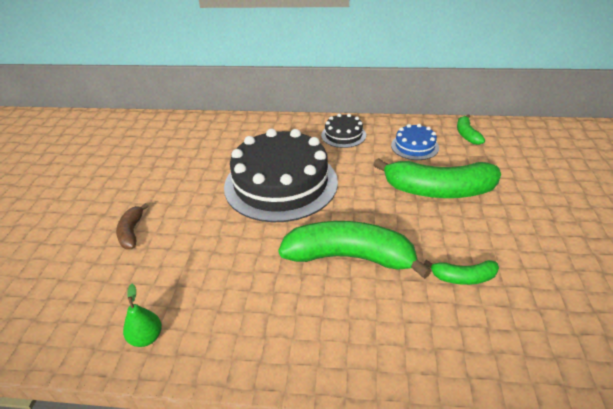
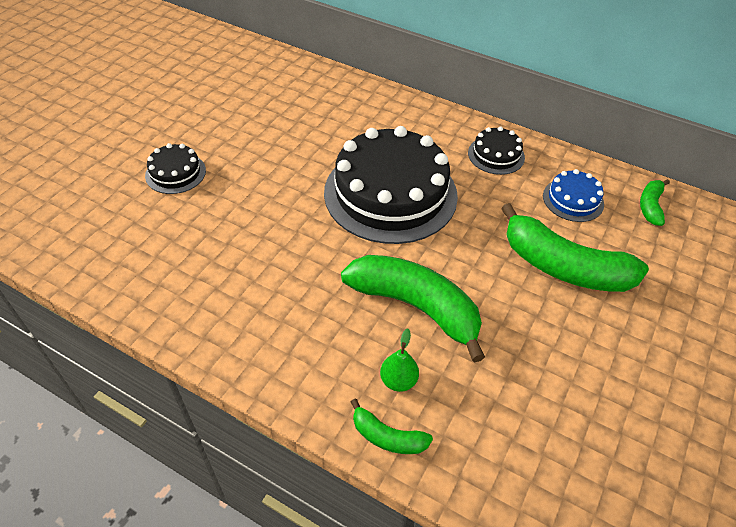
camera: 20 degrees right, 10 degrees up
(84, 226) = (175, 173): none -> black cake
(132, 232) = (216, 196): brown banana -> none
(146, 337) = (185, 311): green pear -> green pear (398, 380)
(463, 277) = (522, 377): green banana -> green banana (387, 437)

